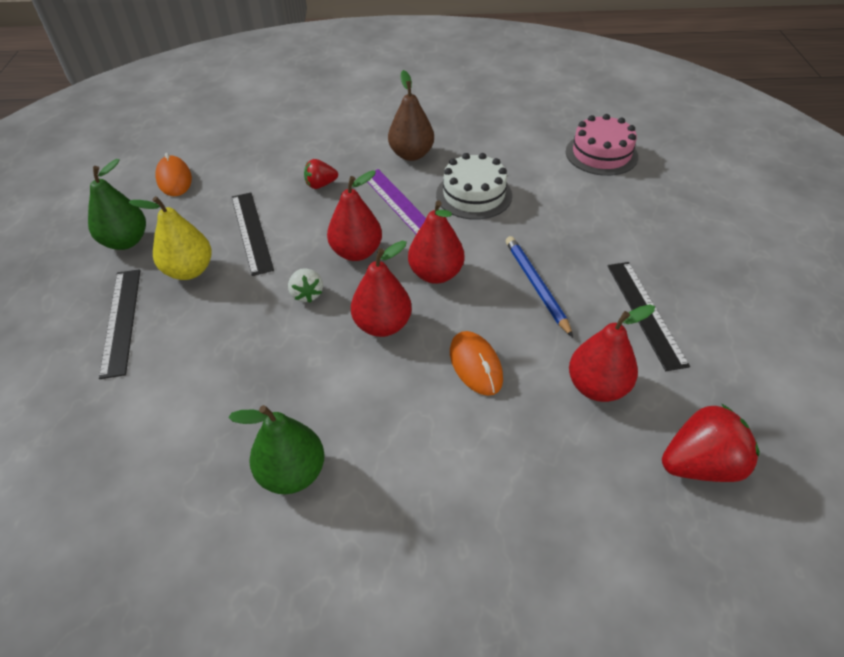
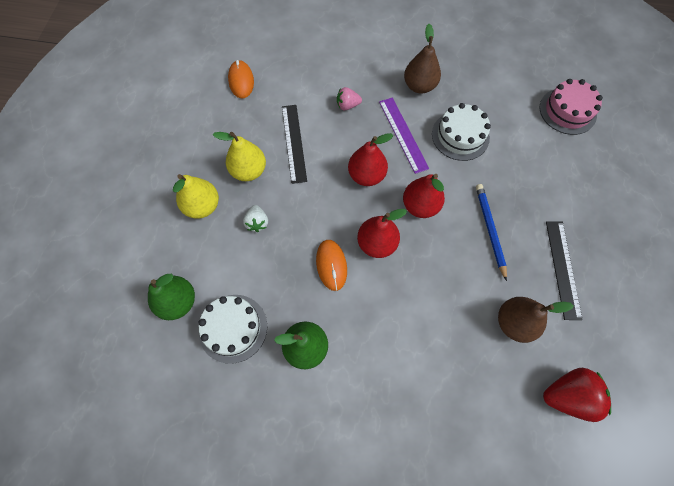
camera: 10 degrees right, 20 degrees up
(121, 321) = (202, 206): black ruler -> yellow pear
(126, 241) = (206, 136): green pear -> green pear (178, 302)
(172, 467) = (233, 328): none -> white cake
(307, 294) = (328, 207): white strawberry -> white strawberry (257, 222)
(321, 185) = (347, 105): red strawberry -> pink strawberry
(475, 365) = (435, 289): orange mouse -> orange mouse (331, 265)
(597, 387) = (514, 323): red pear -> brown pear

